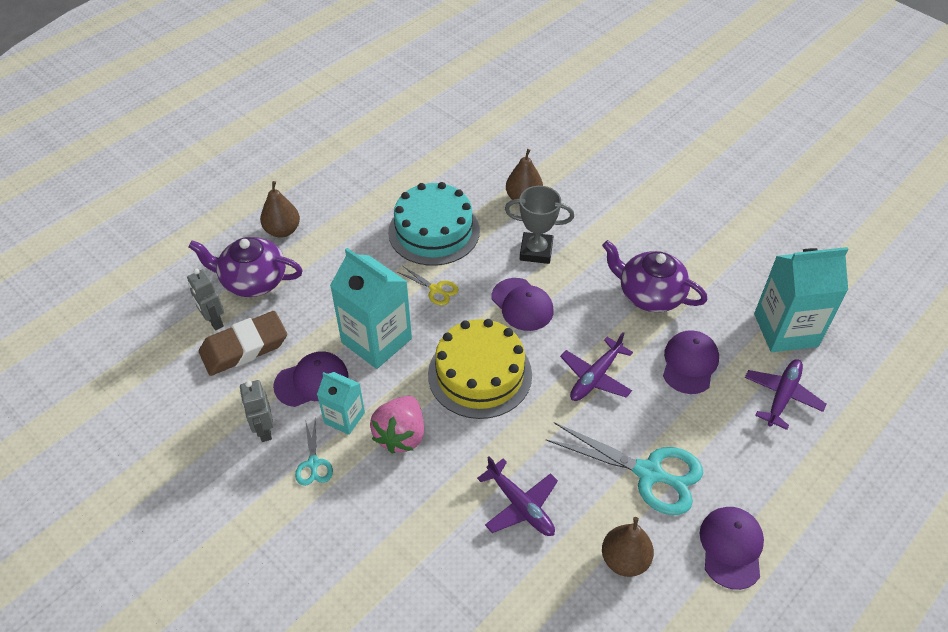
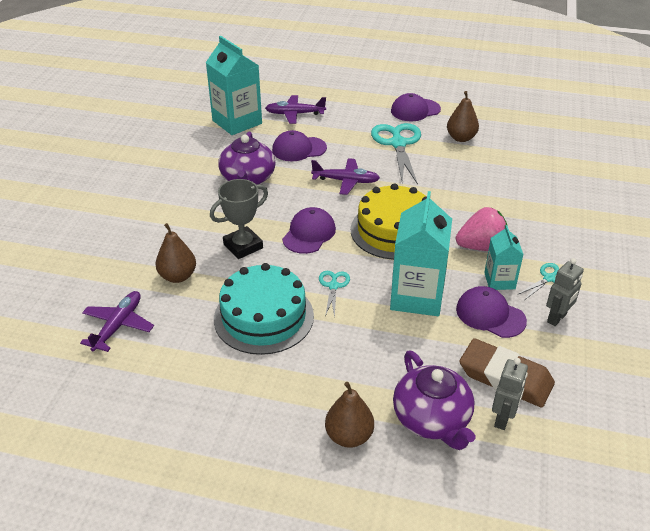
camera: 120 degrees left, 10 degrees down
(435, 289) = (333, 286): yellow scissors -> turquoise scissors
(520, 505) = (471, 181): purple plane -> purple plane (118, 326)
(536, 251) = (243, 246): grey trophy -> grey trophy turned 75 degrees clockwise

